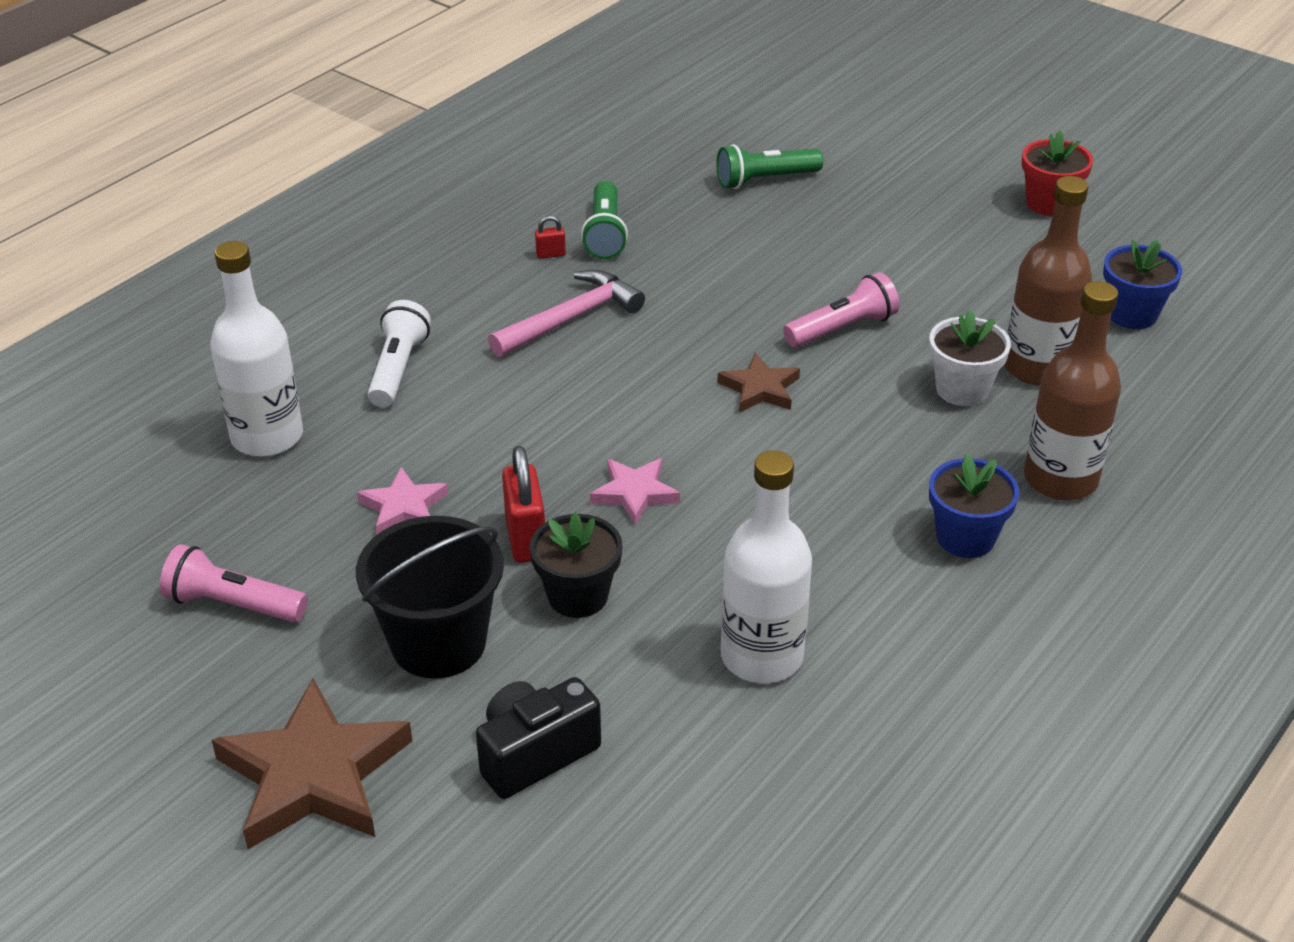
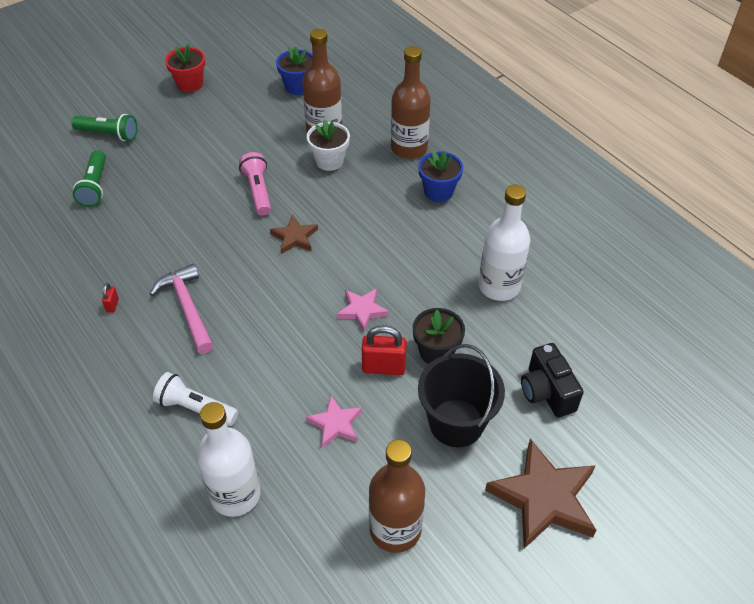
camera: 75 degrees left, 10 degrees up
(233, 604) = (395, 529): pink flashlight -> brown bottle
(604, 234) = (105, 273): green flashlight -> green flashlight (108, 134)

